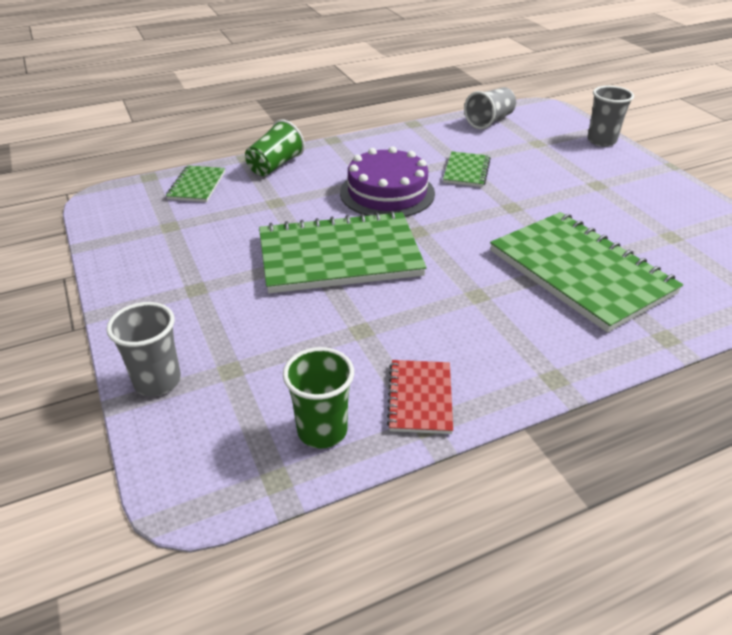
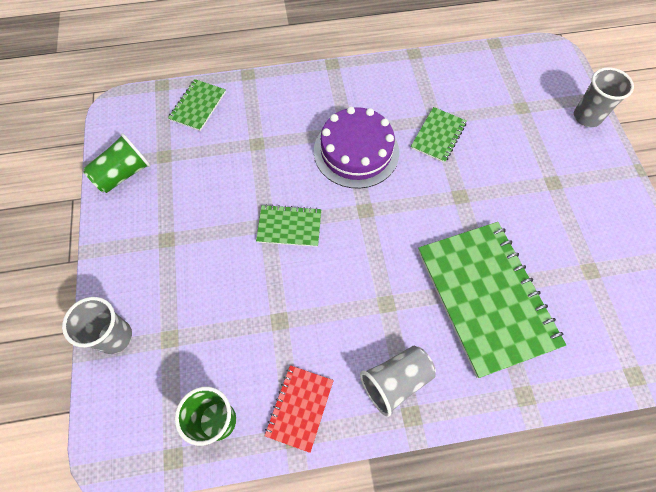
camera: 15 degrees right, 25 degrees up
(275, 165) = (270, 92): green cup -> green cup (123, 174)
(339, 256) = (289, 226): green notebook -> green notebook, size x0.47
(489, 121) = (488, 64): grey cup -> grey cup (395, 381)

